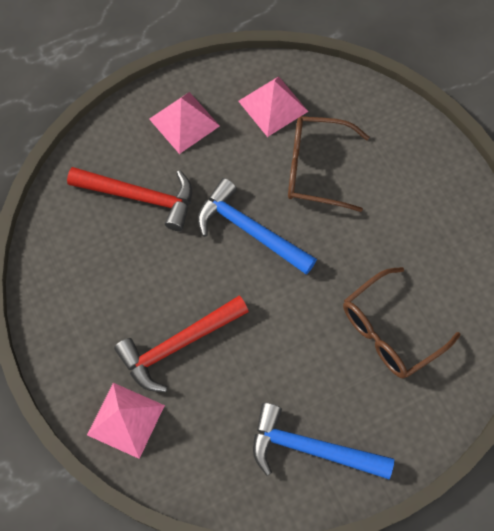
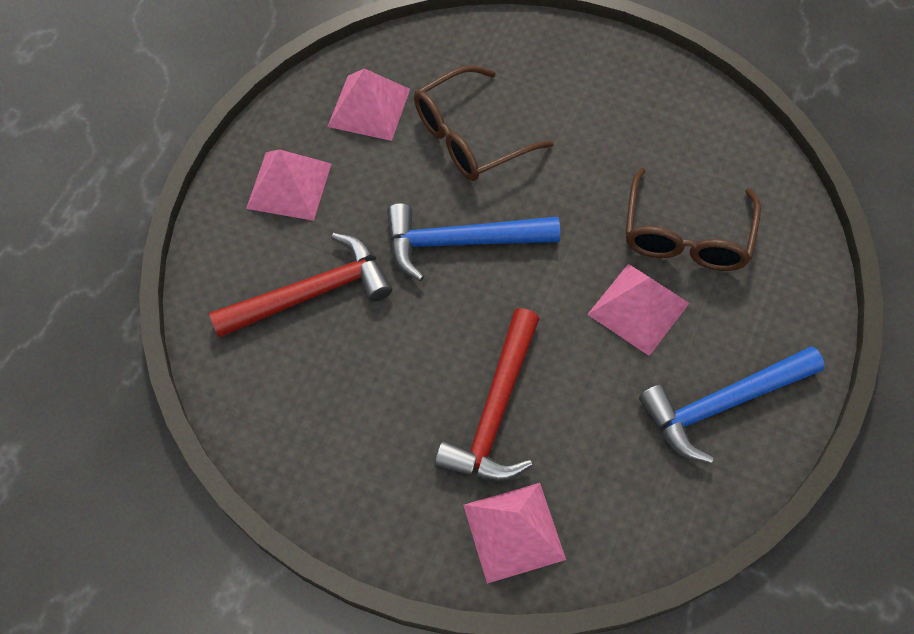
camera: 40 degrees left, 5 degrees down
(316, 352) = (638, 308): none -> pink pyramid

